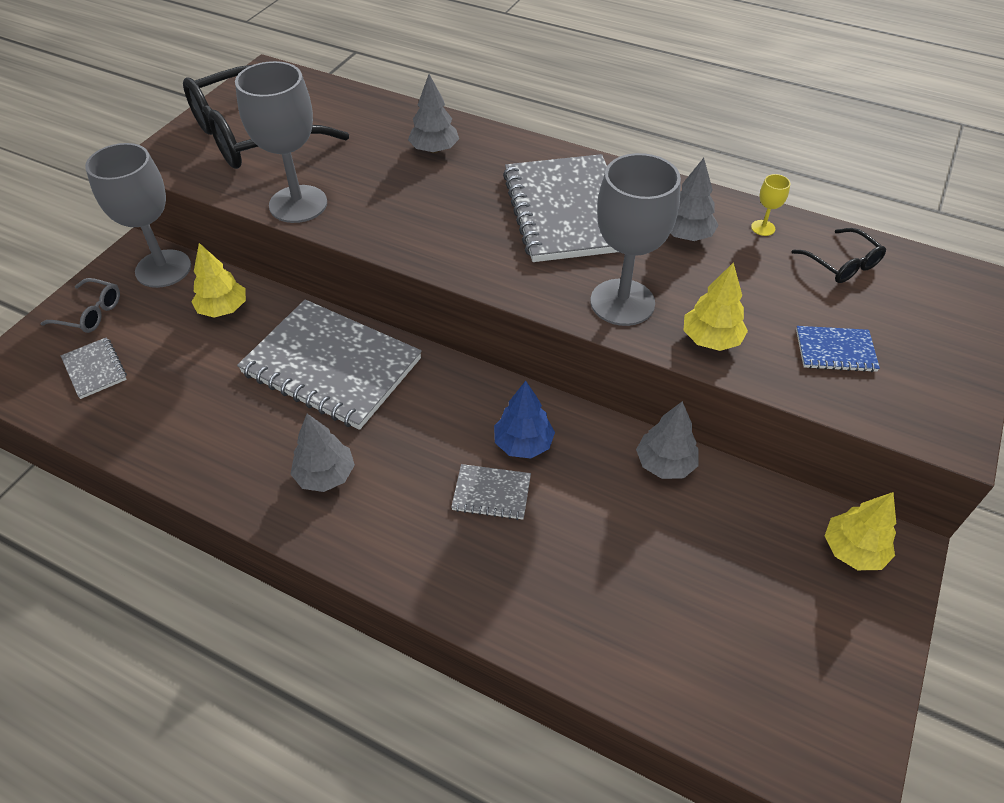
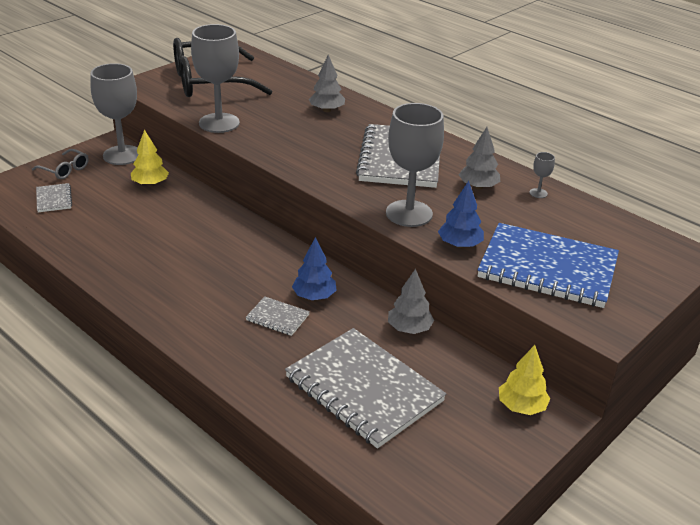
camera: 15 degrees right, 15 degrees down
(325, 475) = (172, 284): grey tree -> none
(331, 366) = (206, 228): grey notebook -> grey notebook (364, 389)
(711, 339) = (460, 245): yellow tree -> blue tree
(763, 228) = (538, 193): yellow goblet -> grey goblet
(835, 351) = (547, 268): blue notebook -> blue notebook, size x2.31
(842, 264) = (585, 223): black glasses -> none

